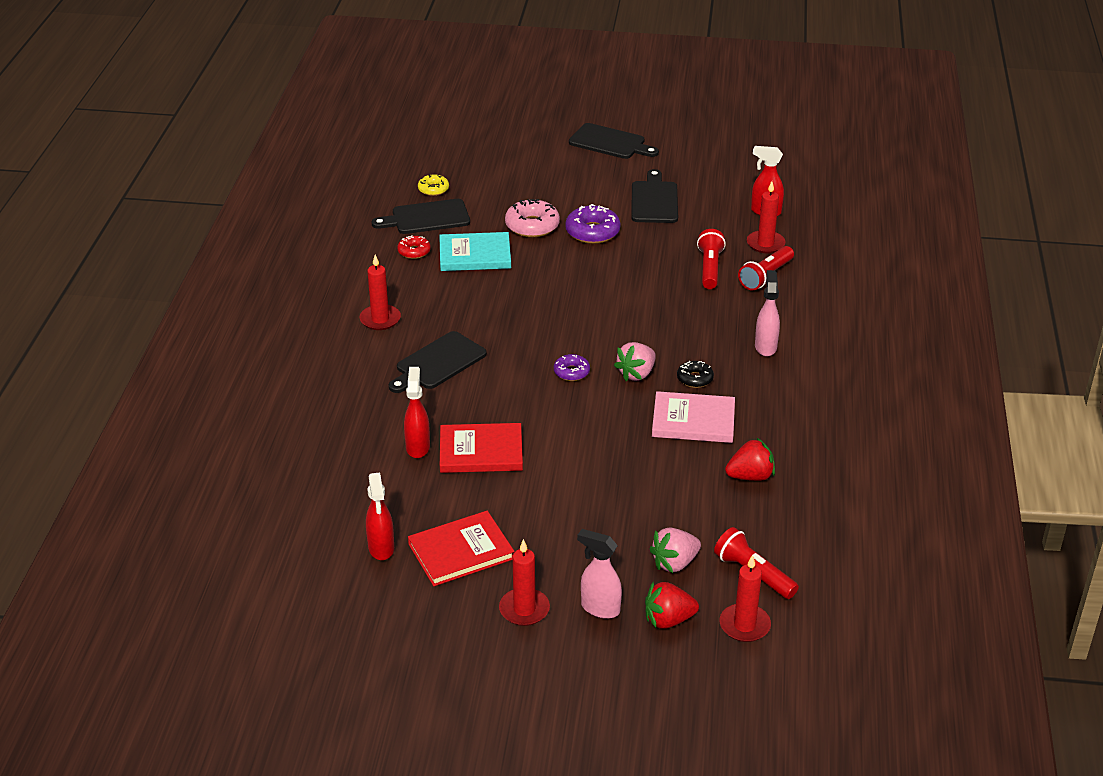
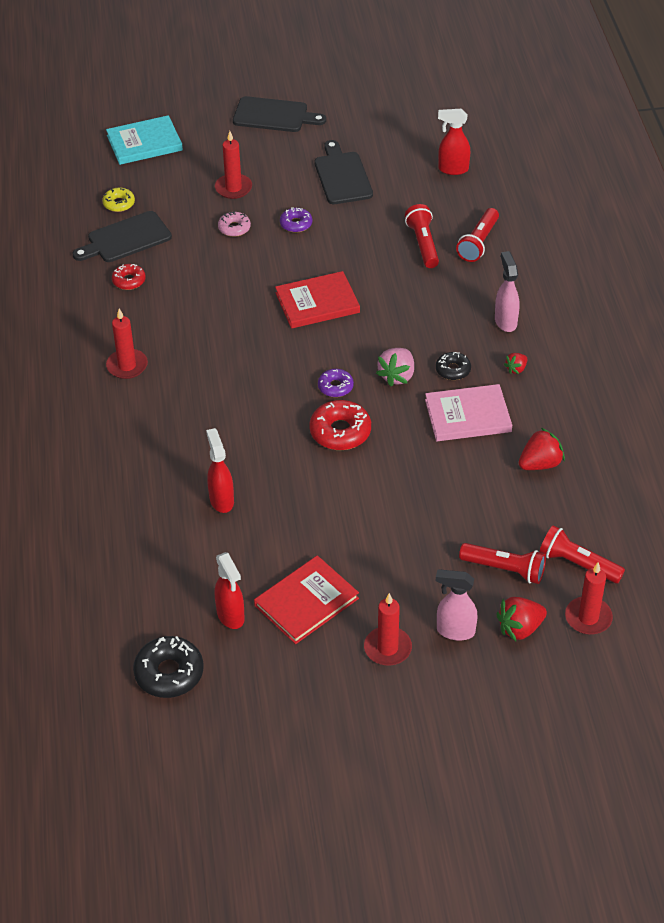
camera: 15 degrees left, 10 degrees up
(299, 586) = (169, 673): none -> black donut
(438, 363) = (204, 403): black cutting board -> none
(475, 255) = (191, 273): turquoise book -> turquoise book (144, 143)
(481, 451) = (283, 492): red book -> red book (317, 303)
(532, 226) = (234, 228): pink donut -> pink donut, size x0.59
(559, 411) = (340, 432): none -> red donut
(592, 232) = (296, 224): purple donut -> purple donut, size x0.59
(674, 563) = (504, 569): pink strawberry -> red flashlight
(759, 389) = (516, 369): none -> red strawberry
(765, 244) = (465, 206): red candle -> red candle (233, 188)

